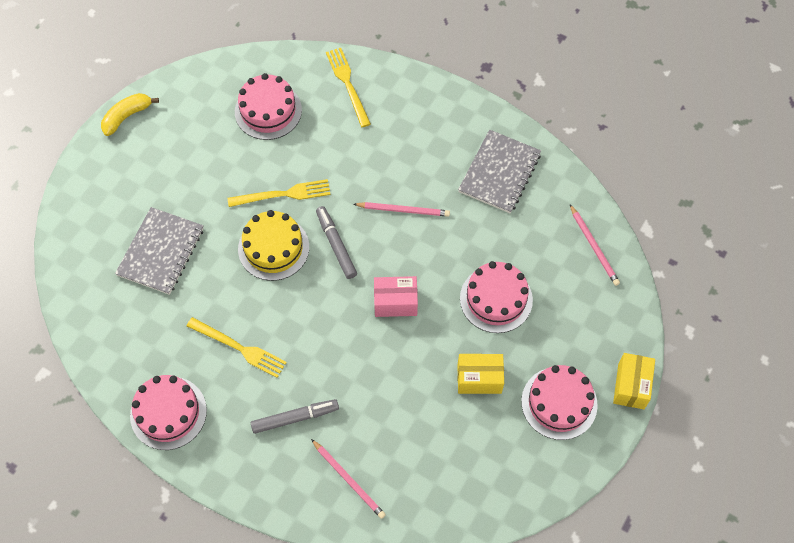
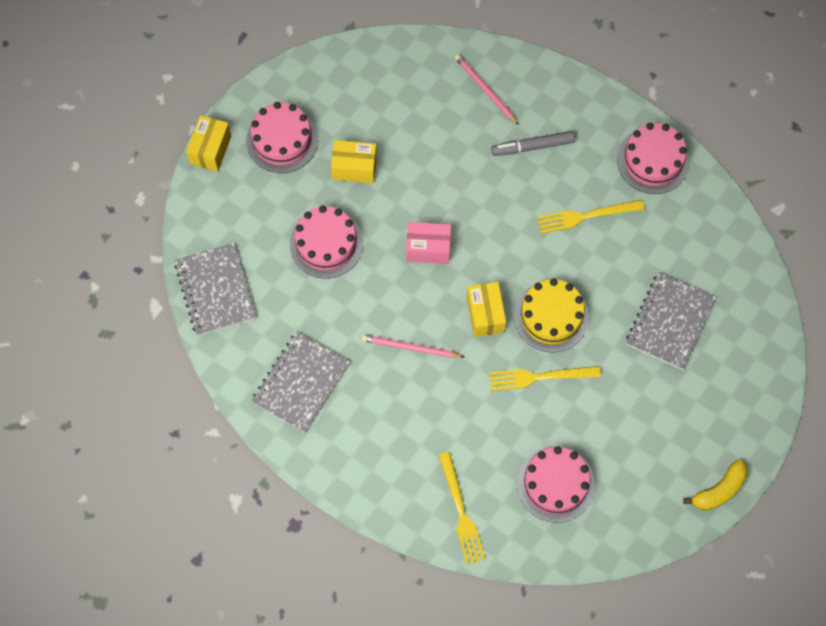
camera: 175 degrees left, 5 degrees up
(239, 348) = (586, 216): yellow fork -> yellow fork turned 45 degrees counterclockwise
(336, 245) = (485, 314): grey marker -> yellow box
(594, 247) = (215, 290): pink pencil -> grey notebook

